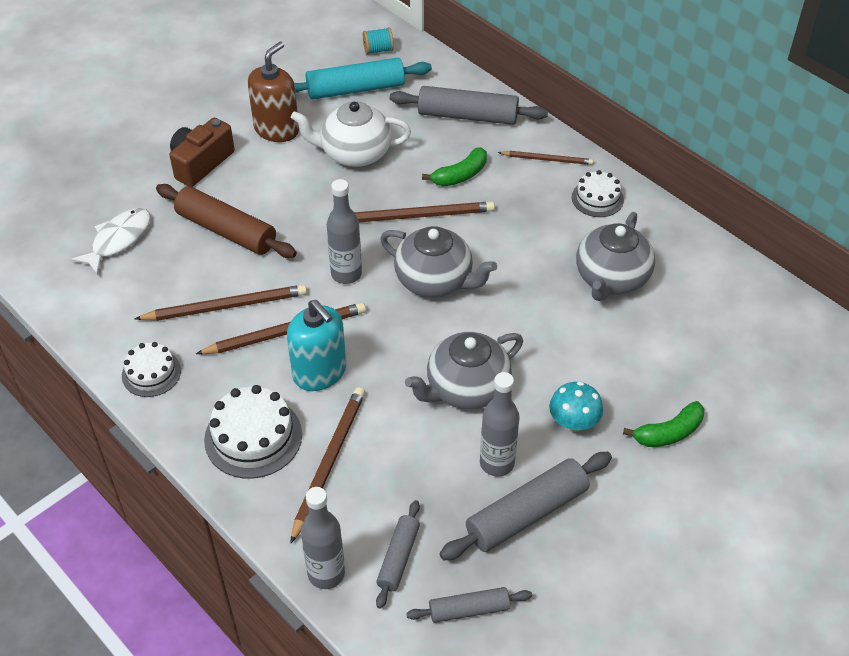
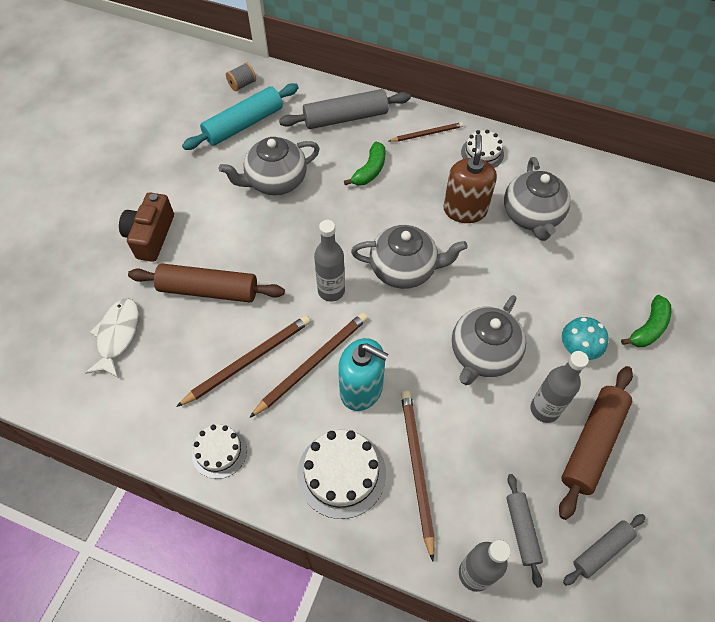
camera: 25 degrees left, 10 degrees up
(276, 129) = (198, 182): brown soap dispenser -> brown soap dispenser (465, 210)
(354, 153) = (275, 181): white teapot -> grey teapot
(378, 50) = (242, 84): turquoise spool -> grey spool
(418, 215) = (358, 217): brown pencil -> none
(526, 514) = (592, 443): grey rolling pin -> brown rolling pin

